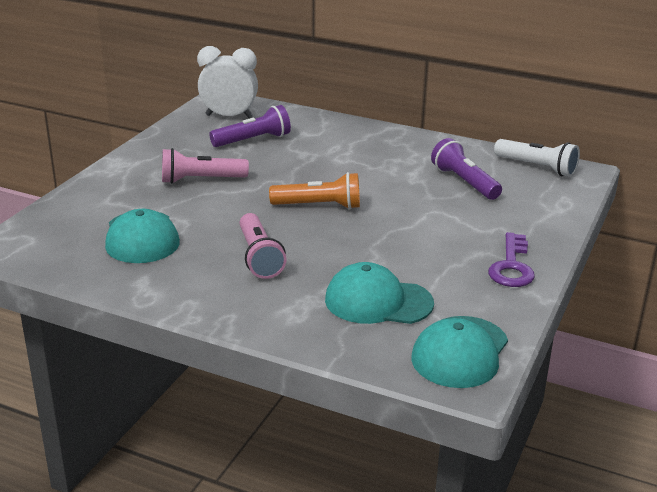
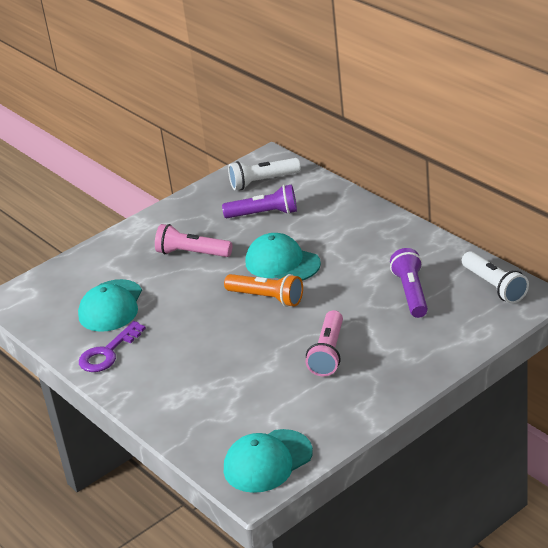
camera: 30 degrees right, 5 degrees up
(229, 116) = (263, 182): white clock -> white flashlight
(259, 257) = (184, 342): pink flashlight -> pink flashlight (328, 353)
(378, 301) = (242, 402): turquoise cap -> turquoise cap (282, 263)
(511, 266) = (375, 391): purple key -> purple key (108, 352)

